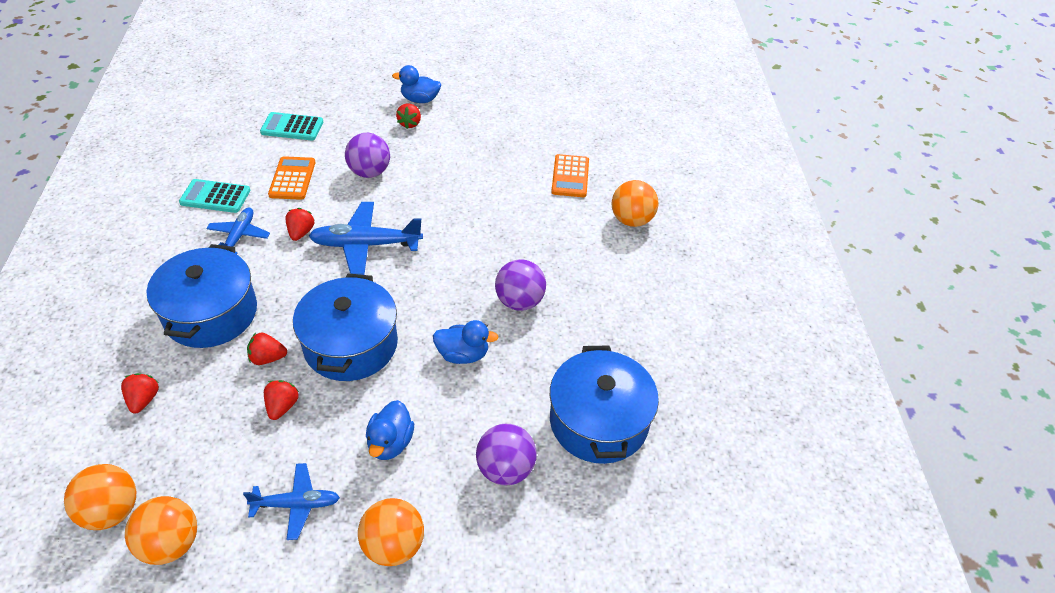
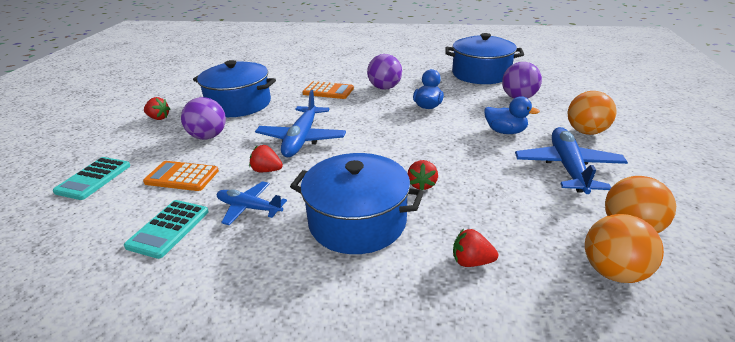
camera: 75 degrees left, 15 degrees down
(282, 406) = (475, 176): red strawberry -> none
(296, 504) = (567, 167): blue plane -> blue plane, size x1.61
(351, 344) = (412, 146): blue pot -> blue pot (239, 104)
(420, 100) = (129, 113): blue duck -> none
(570, 176) = (275, 68): orange calculator -> orange calculator (328, 91)
(631, 220) = (327, 56): orange ball -> none

